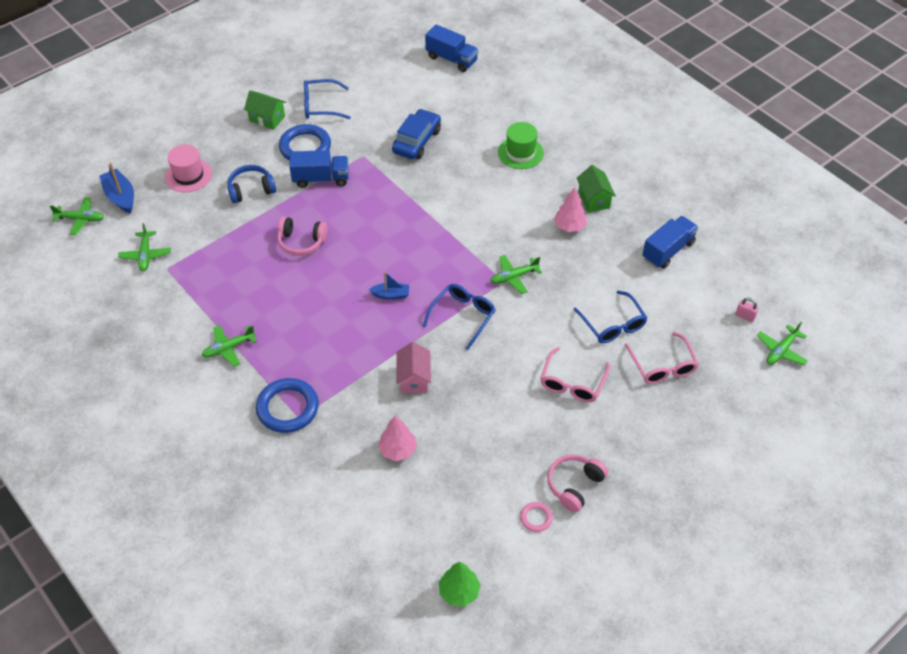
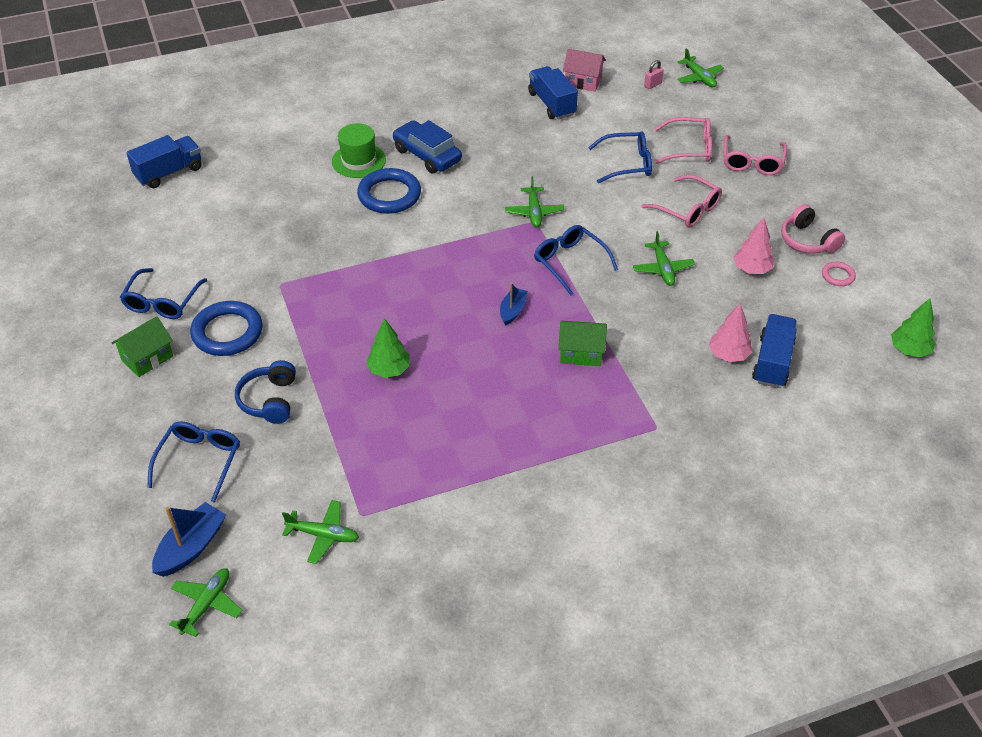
camera: 70 degrees left, 5 degrees down
(120, 197) = (191, 547): blue boat -> blue boat turned 135 degrees clockwise
(188, 175) = (199, 461): pink hat -> blue glasses
(228, 348) = (528, 474): green plane -> green plane (662, 269)
(287, 408) = (640, 435): blue ring -> blue ring (389, 195)
(301, 242) = (389, 370): pink headphones -> green tree
(321, 178) = (293, 329): blue truck -> blue truck (772, 362)
(414, 378) = (638, 320): pink house -> pink house (583, 82)
(417, 141) = (286, 233): blue car -> blue car (427, 155)
(569, 226) = (485, 156): pink tree -> pink tree (751, 269)
(594, 199) = (458, 130): green house -> green house (581, 353)
(669, 420) = (752, 162): none -> pink glasses

